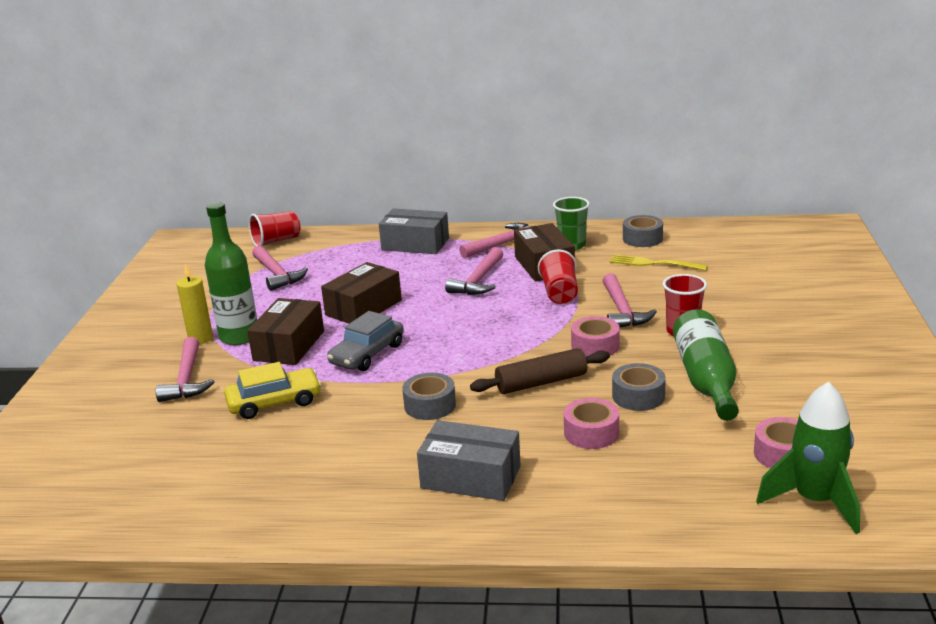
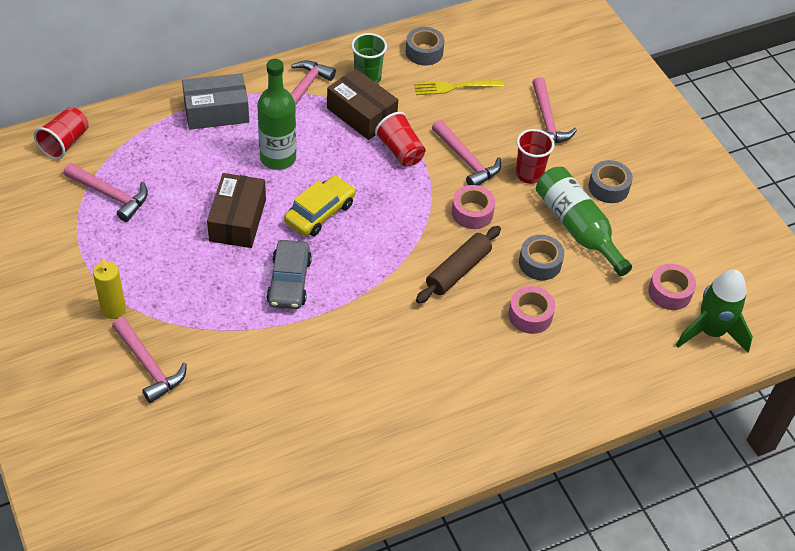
camera: 35 degrees left, 25 degrees up
(239, 337) = (150, 295): green bottle -> green bottle (278, 158)
(274, 402) = (255, 367): yellow car -> yellow car (320, 213)
(289, 345) = (208, 292): brown box -> none
(430, 405) = (388, 326): grey tape -> grey tape (608, 187)
(470, 477) = (474, 393): grey box -> none
(478, 281) = (317, 152): pink hammer -> pink hammer (547, 121)

